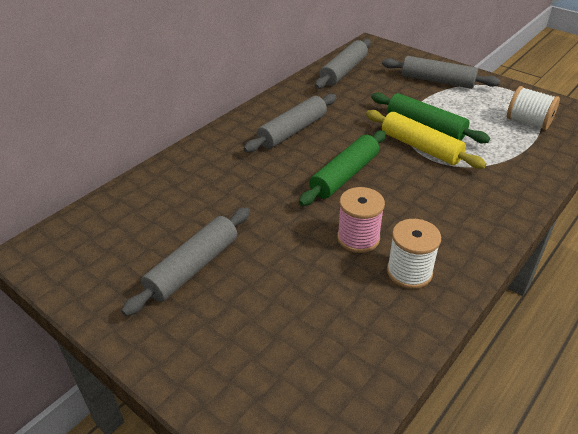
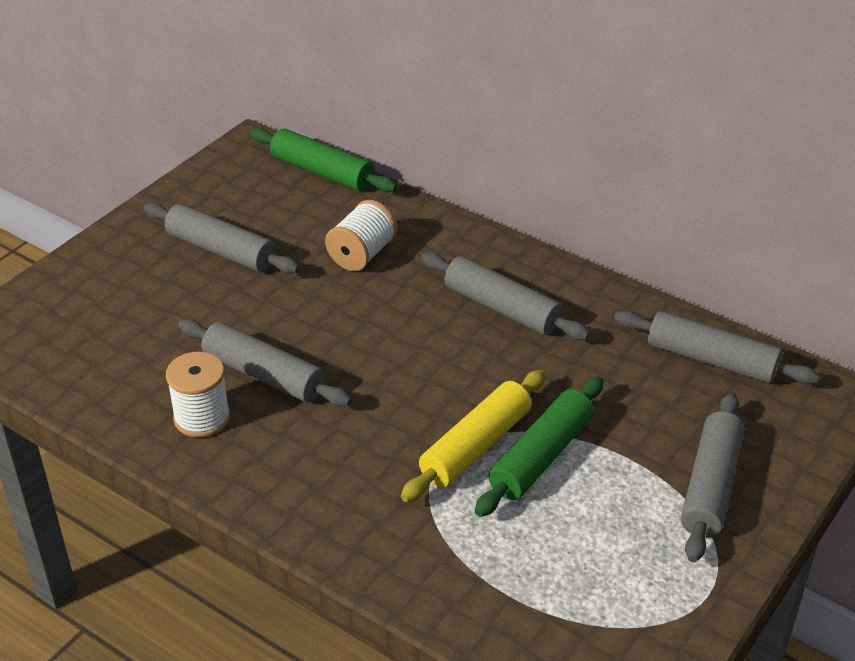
camera: 85 degrees right, 0 degrees up
(344, 175) = (394, 362): green rolling pin -> green rolling pin (322, 172)
(358, 238) = (264, 375): pink spool -> grey rolling pin
(528, 122) = (580, 602): white spool -> white spool (362, 254)

